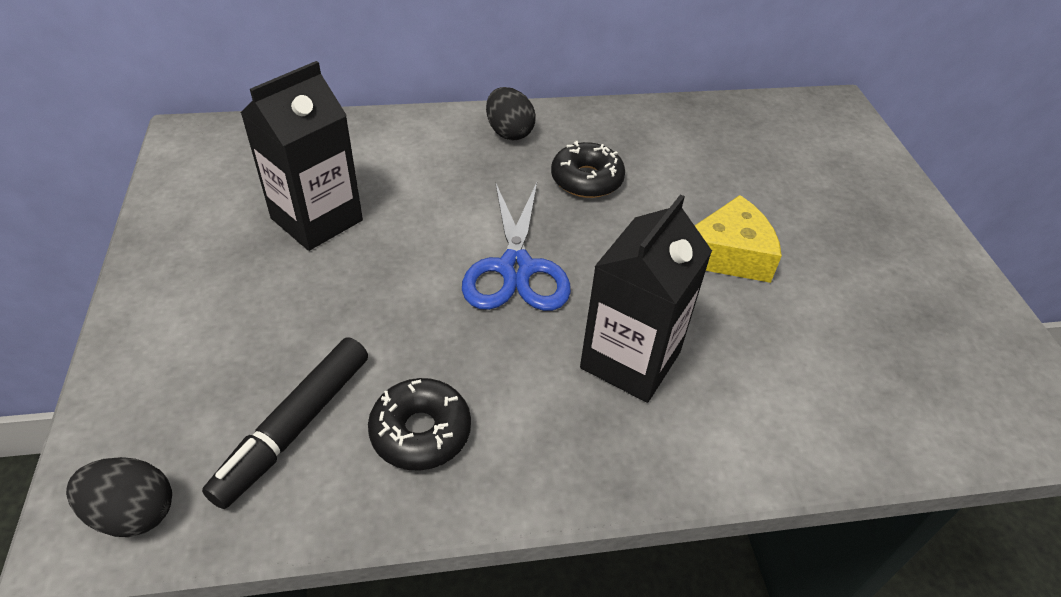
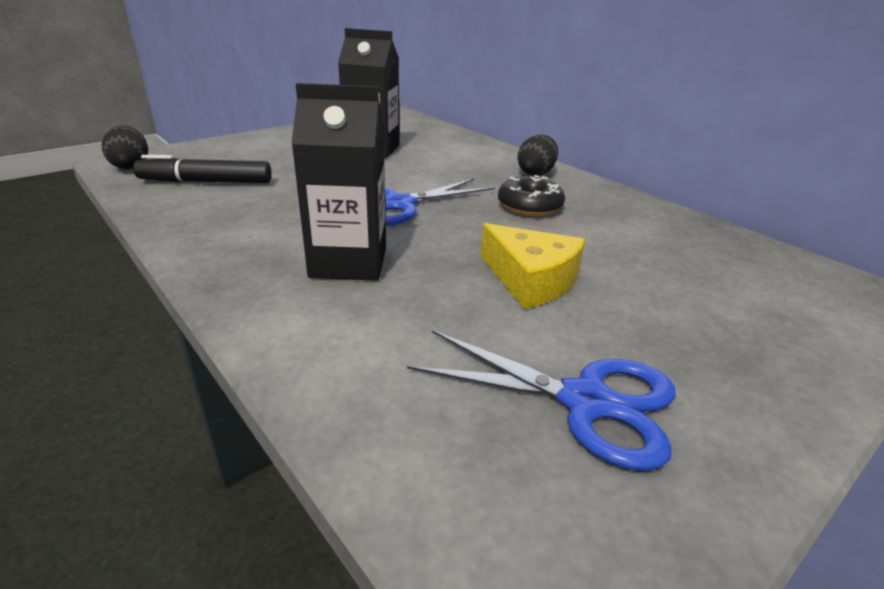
camera: 60 degrees right, 15 degrees down
(421, 432) = (223, 211): black donut -> none
(894, 312) = (585, 401): none -> blue scissors

